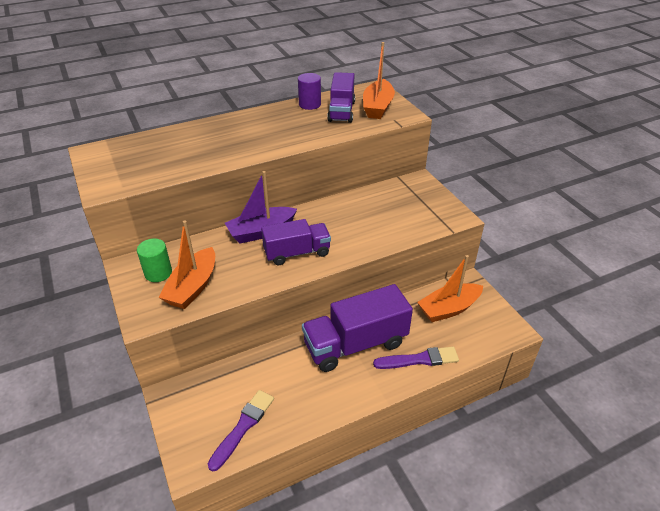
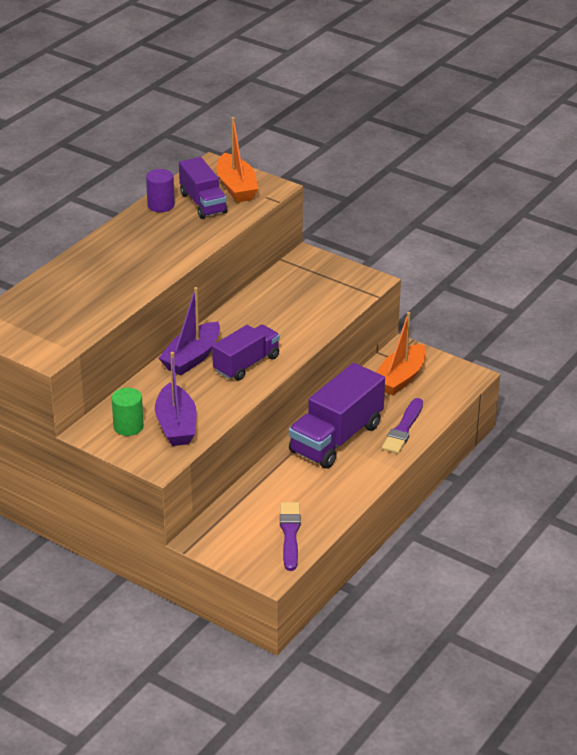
camera: 30 degrees left, 5 degrees down
(193, 287) = (176, 425): orange boat -> purple boat
(419, 359) = (403, 429): purple brush -> purple brush turned 150 degrees clockwise

